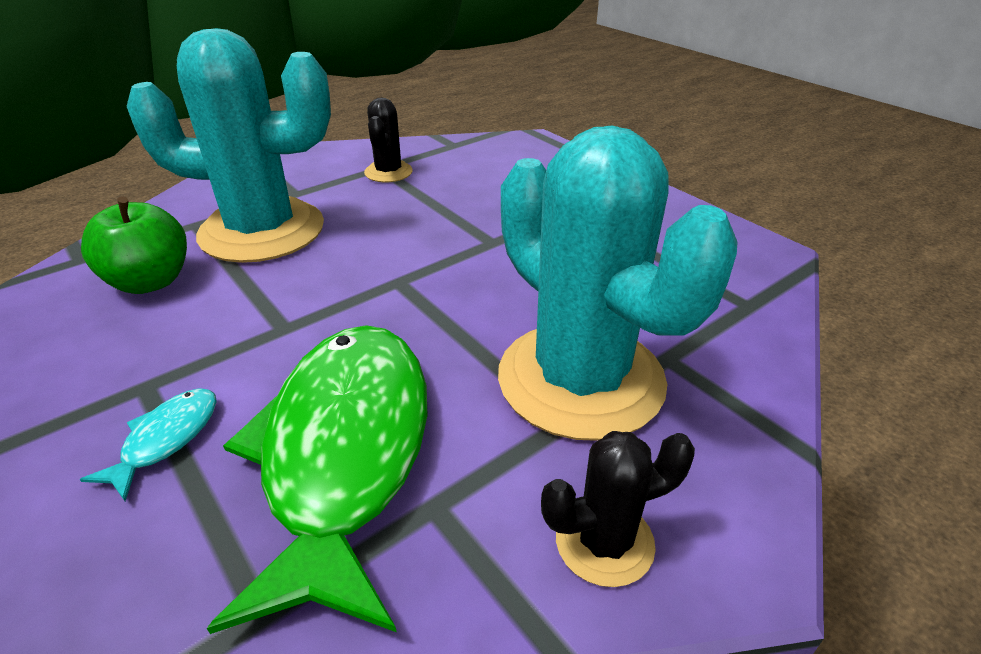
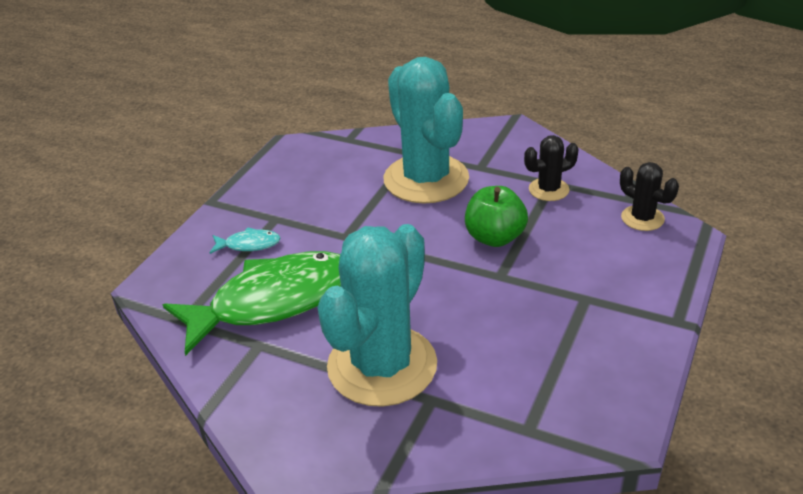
camera: 65 degrees right, 0 degrees up
(150, 281) = (348, 172): green apple -> green apple (495, 237)
(604, 542) = (269, 410): black cactus -> black cactus (642, 218)

